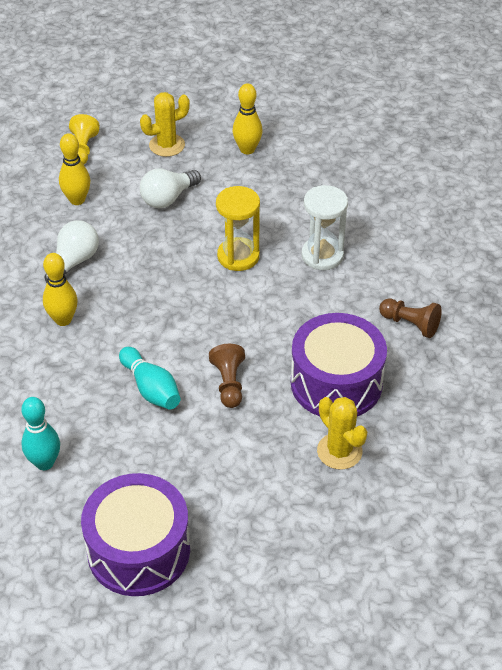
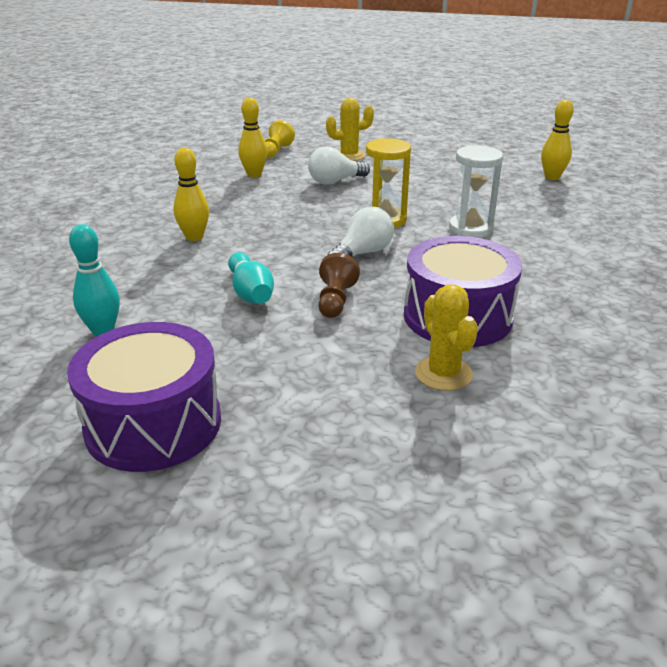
camera: 15 degrees right, 15 degrees down
(74, 262) = (228, 206): white light bulb -> white light bulb (363, 253)
(247, 149) = (420, 164): yellow bowling pin -> yellow bowling pin (552, 177)
(410, 324) = (556, 285): brown pawn -> none

